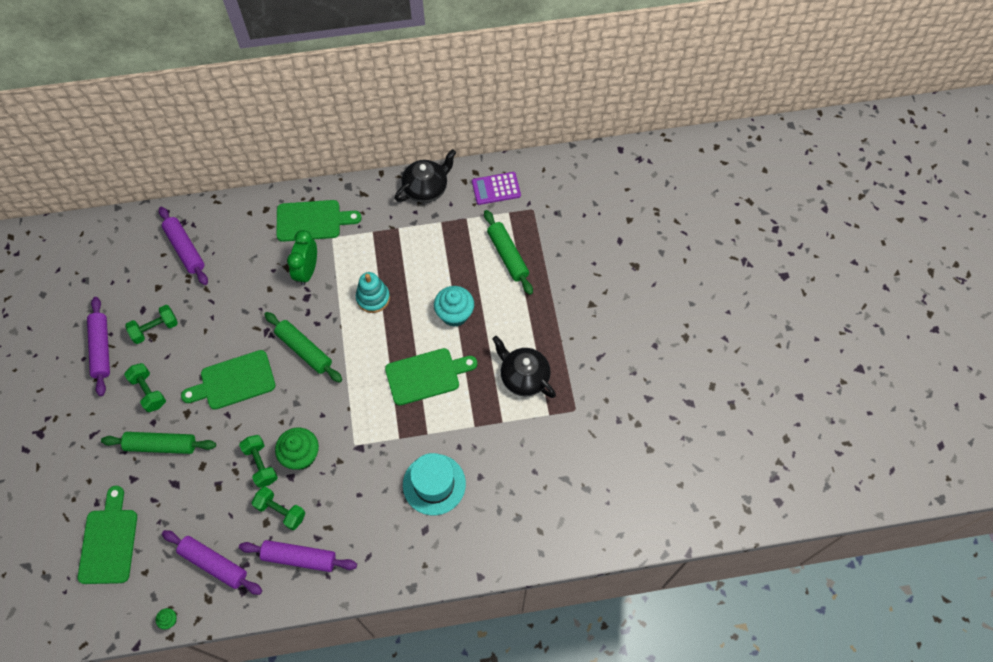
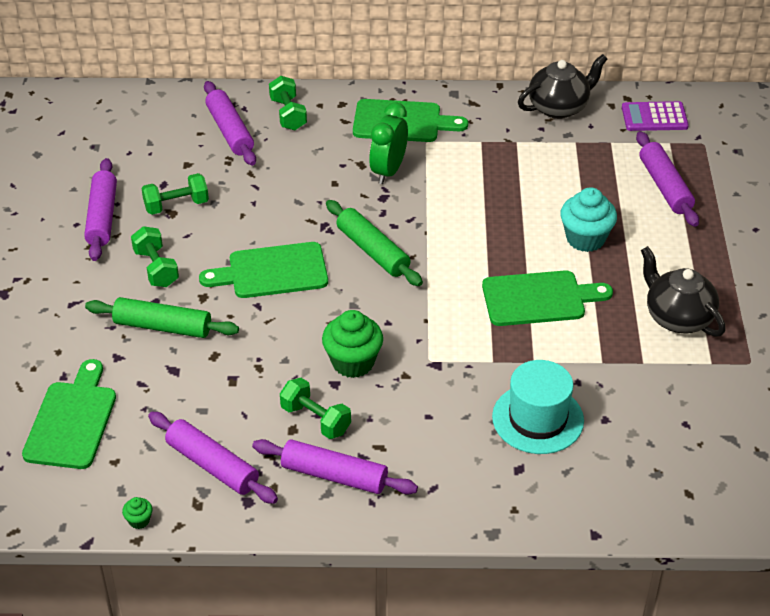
camera: 10 degrees right, 20 degrees down
(261, 464) = (295, 365): green dumbbell -> green dumbbell (288, 114)
(373, 298) = (474, 208): turquoise stacking toy -> none
(507, 255) = (665, 186): green rolling pin -> purple rolling pin

